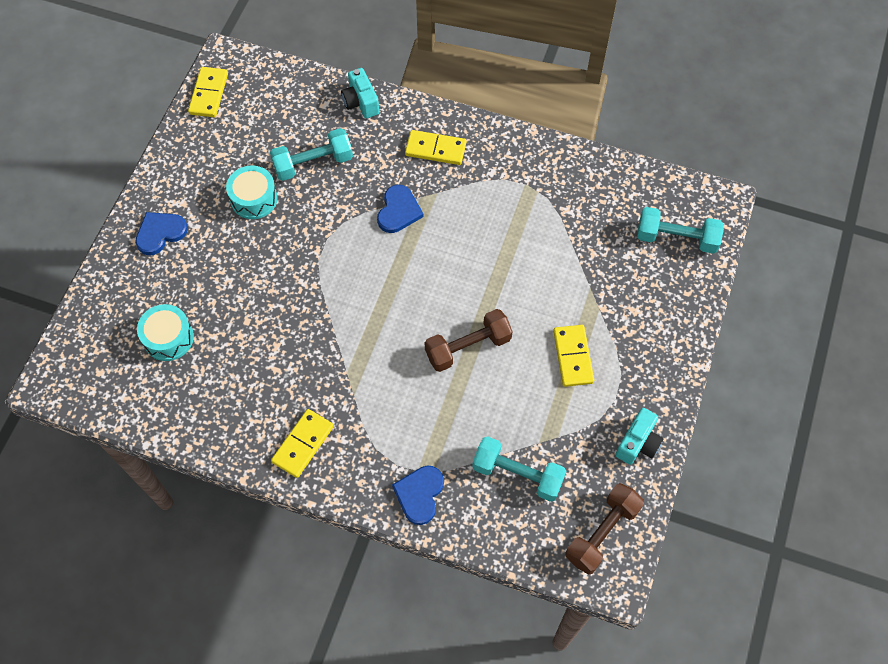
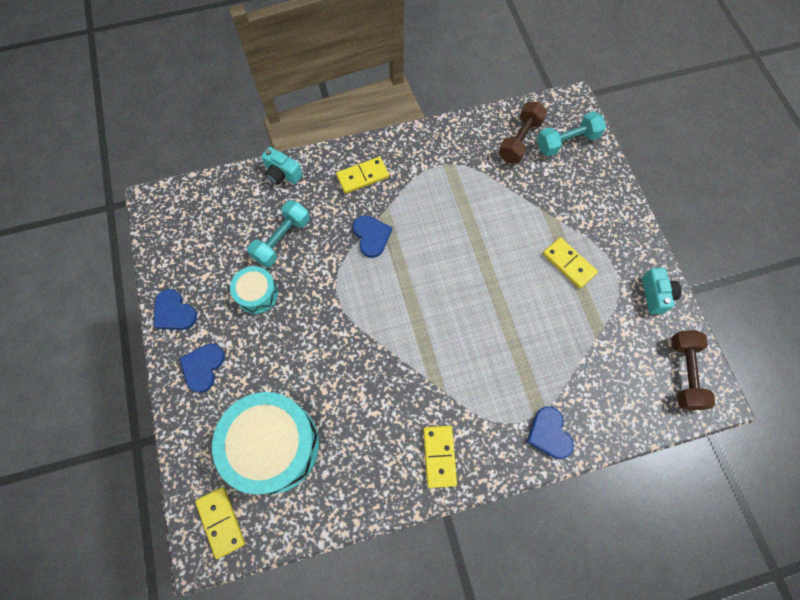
camera: 35 degrees left, 5 degrees up
(168, 338) = (273, 446): turquoise drum -> turquoise drum, size x1.98
(171, 170) = (174, 312): none -> blue heart
(209, 94) = (160, 235): yellow domino -> yellow domino (221, 522)
(468, 347) = (496, 303): brown dumbbell -> brown dumbbell (519, 140)
(517, 474) = (600, 371): turquoise dumbbell -> none

